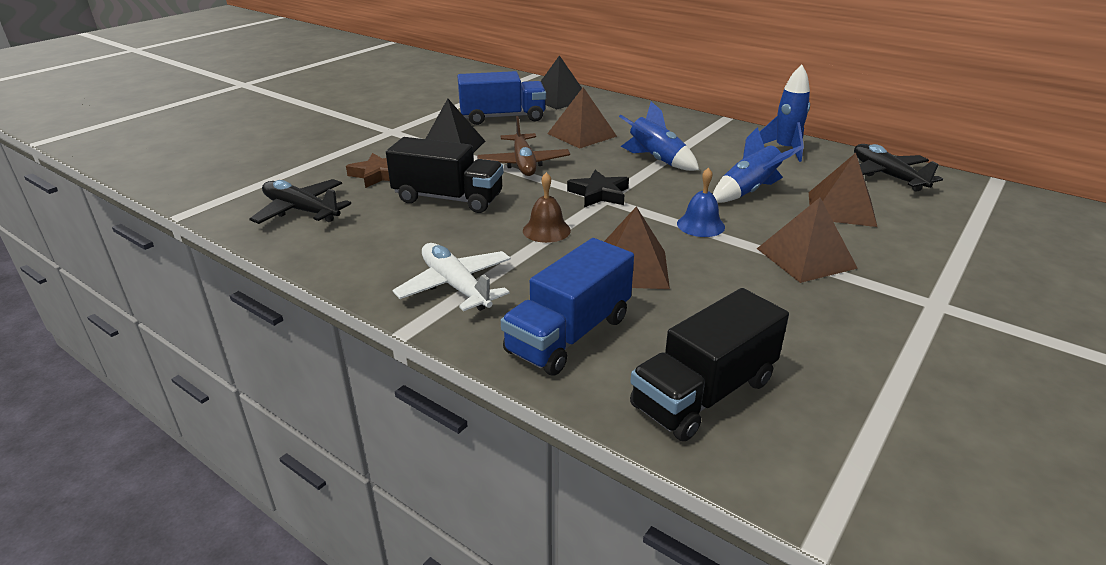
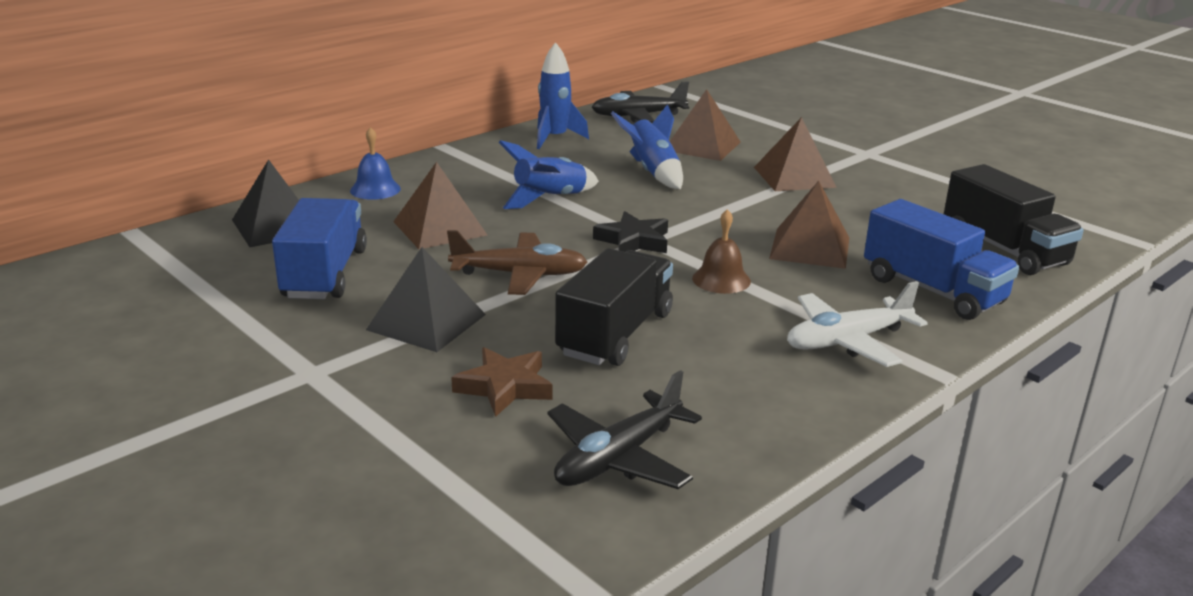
camera: 80 degrees left, 5 degrees down
(700, 225) = (724, 205): blue bell -> blue bell (375, 189)

